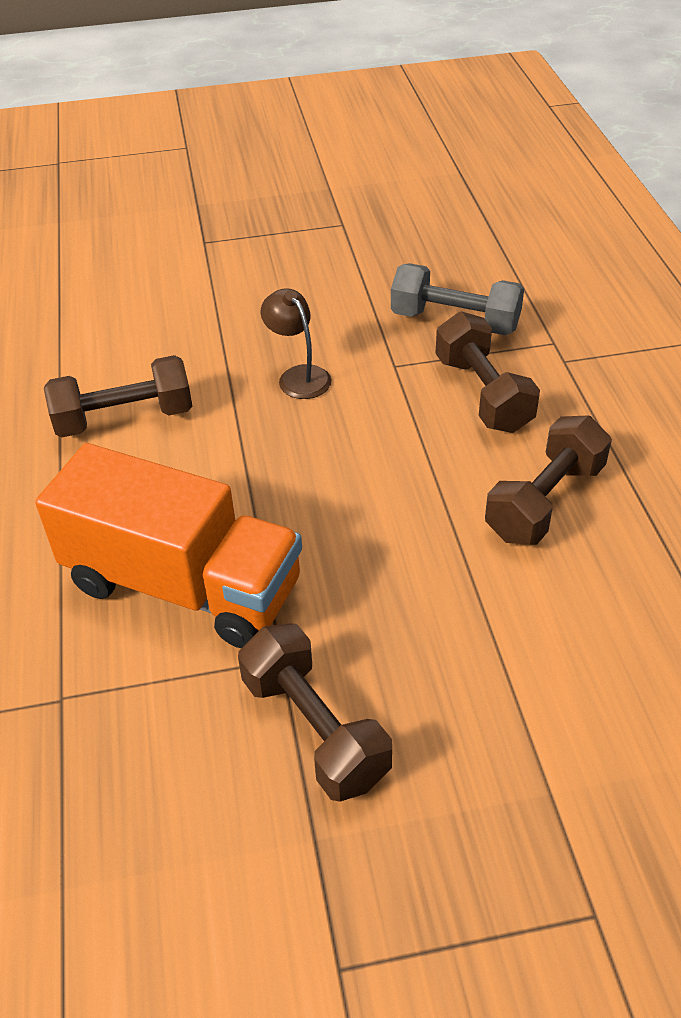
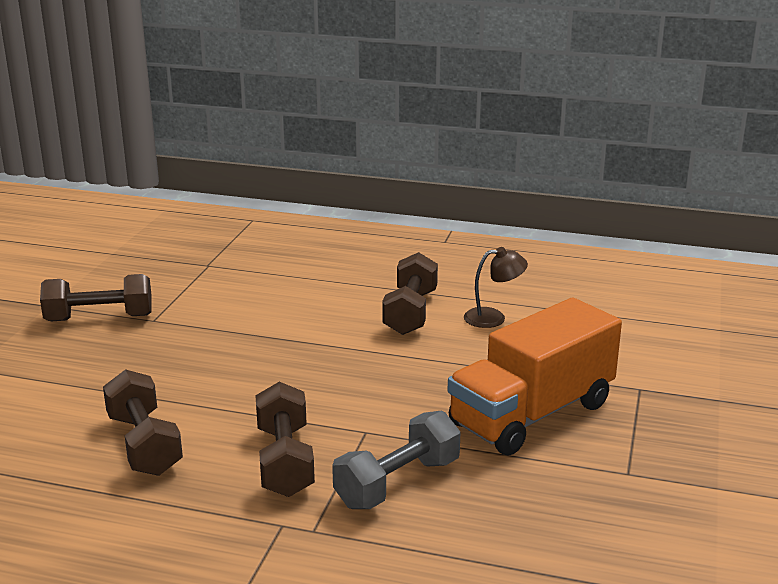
camera: 115 degrees right, 20 degrees down
(183, 585) = (239, 304): orange truck -> orange truck (531, 414)
(298, 376) = (394, 385): brown lamp -> brown lamp (493, 318)
(483, 394) = (285, 461): brown dumbbell -> brown dumbbell turned 75 degrees clockwise

